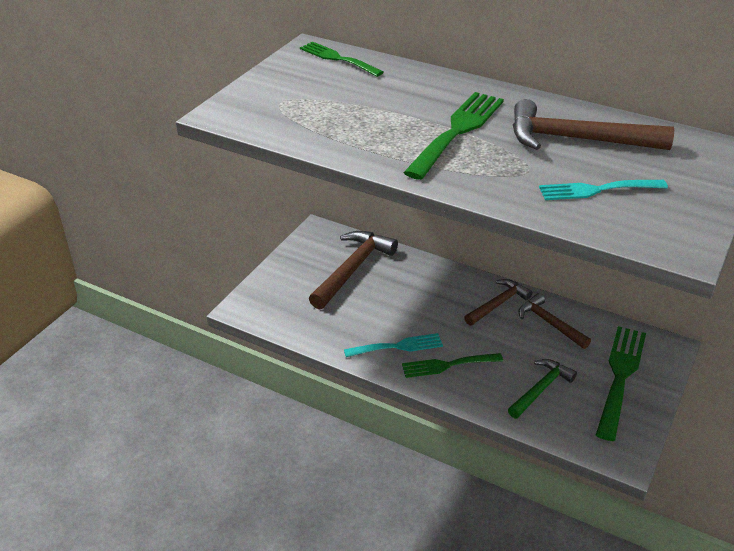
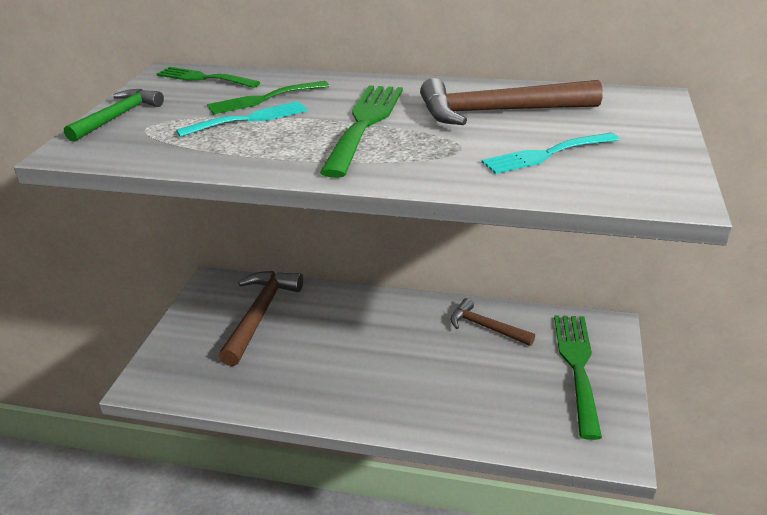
camera: 15 degrees left, 5 degrees down
(398, 346) = (334, 388): turquoise fork -> turquoise fork (249, 119)
(447, 365) = (394, 396): green fork -> green fork (264, 99)
(498, 304) = (426, 319): brown hammer -> none
(540, 389) = (502, 399): green hammer -> green hammer (118, 117)

